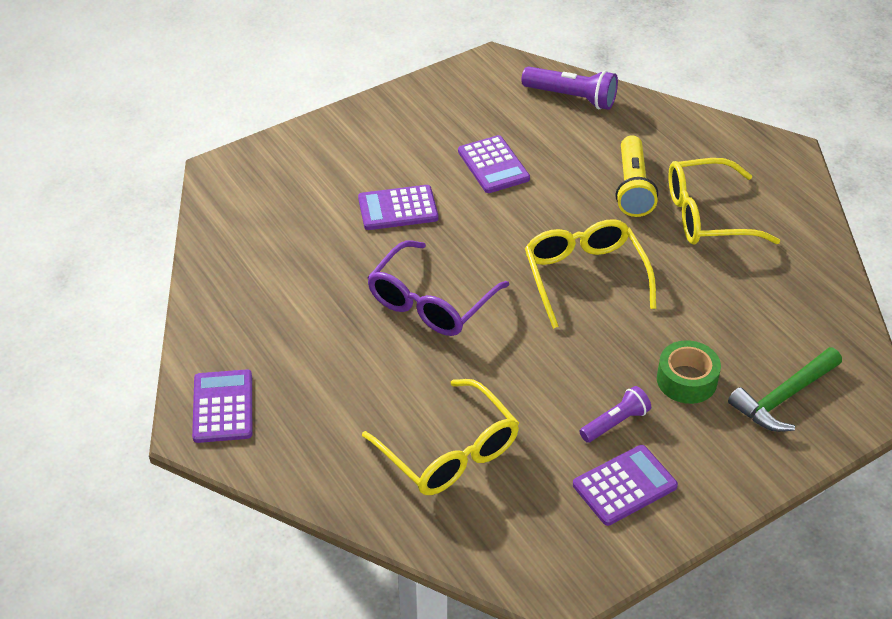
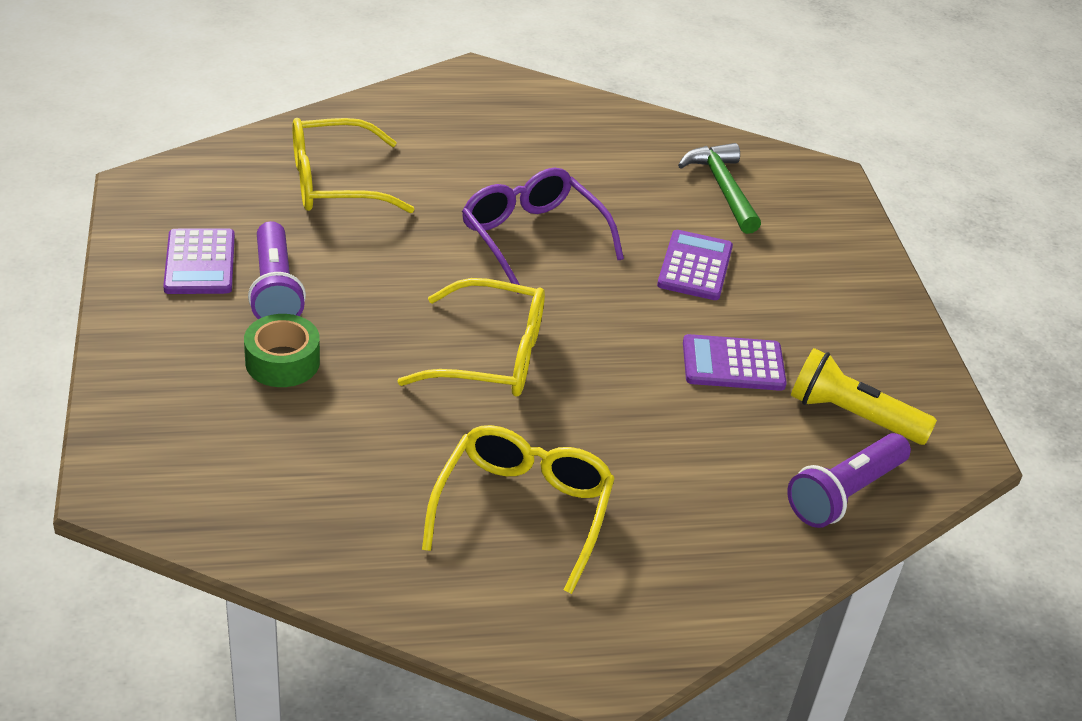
camera: 110 degrees right, 5 degrees down
(222, 407) = (490, 92): purple calculator -> none
(615, 423) = (275, 289): purple flashlight -> purple flashlight, size x1.57
(632, 188) = (620, 466): yellow flashlight -> yellow flashlight (853, 416)
(784, 397) = (193, 422): green hammer -> green hammer (722, 188)

